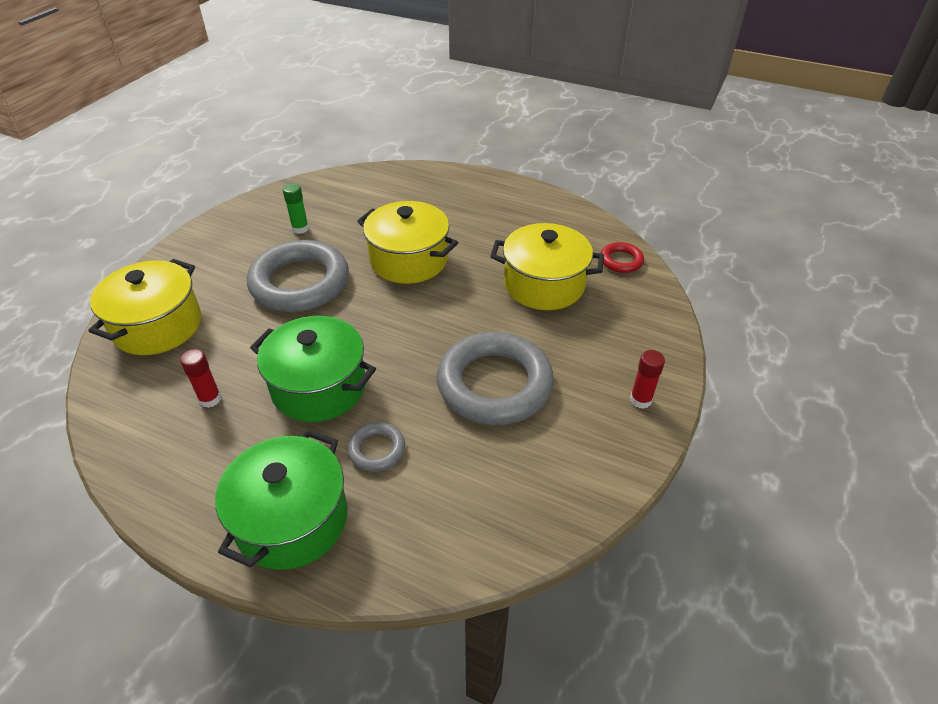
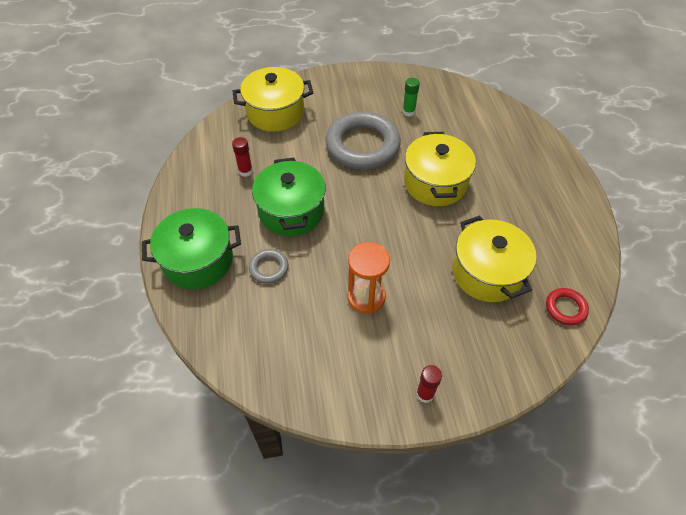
camera: 55 degrees right, 10 degrees up
(494, 384) = (366, 297): grey ring -> orange hourglass

